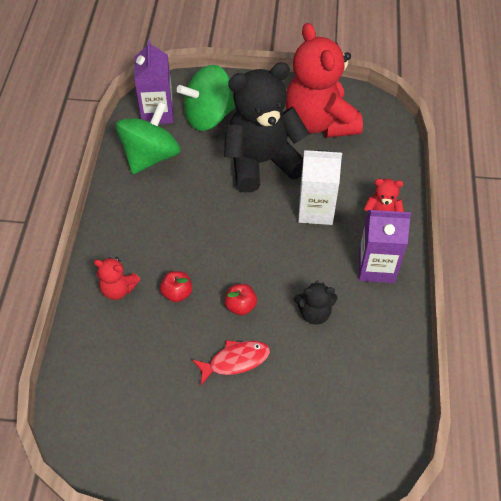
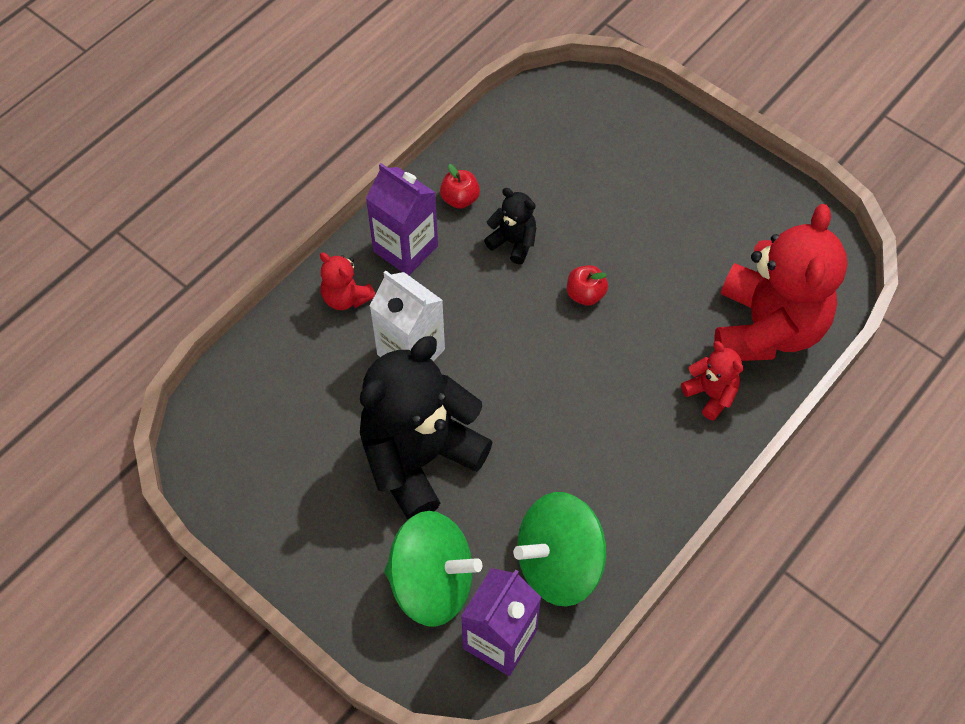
camera: 145 degrees left, 5 degrees up
(177, 293) = (646, 349): red apple -> red apple (460, 199)
(235, 361) = (631, 244): red fish -> none
(262, 162) = (420, 458): black teddy bear -> black teddy bear turned 120 degrees clockwise
(320, 122) = (292, 472): red teddy bear -> red teddy bear (766, 328)

